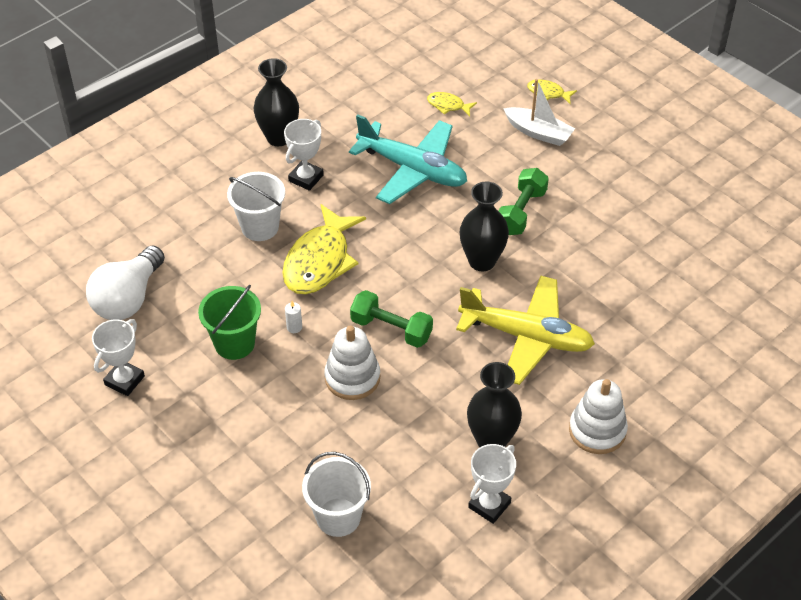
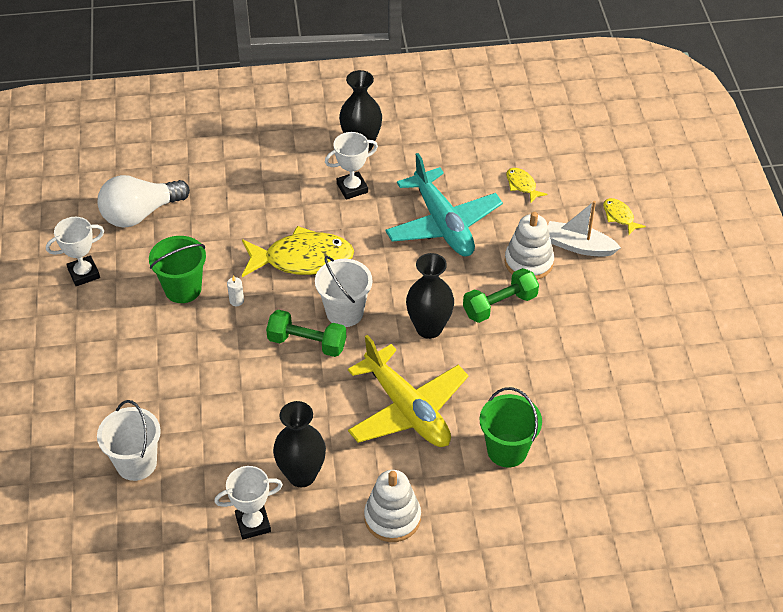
camera: 35 degrees right, 0 degrees up
(260, 227) = (282, 209): white bucket -> white bucket (344, 312)
(319, 261) = (302, 259): yellow fish -> yellow fish turned 150 degrees counterclockwise
(352, 378) = (243, 364): white stacking toy -> white stacking toy (528, 262)
(391, 329) = (307, 343): green dumbbell -> green dumbbell turned 45 degrees counterclockwise
(538, 132) = (578, 246): white boat -> white boat turned 135 degrees clockwise
(634, 324) = (507, 450): none -> green bucket

